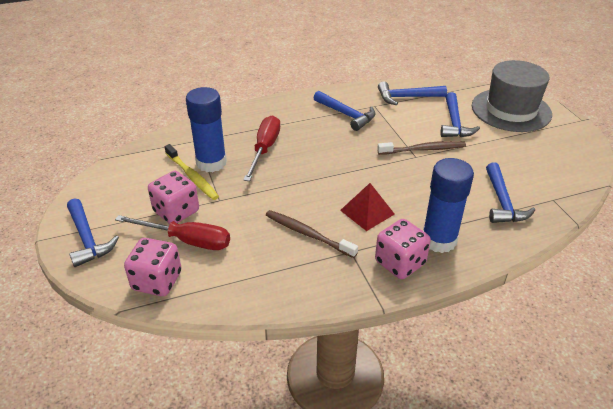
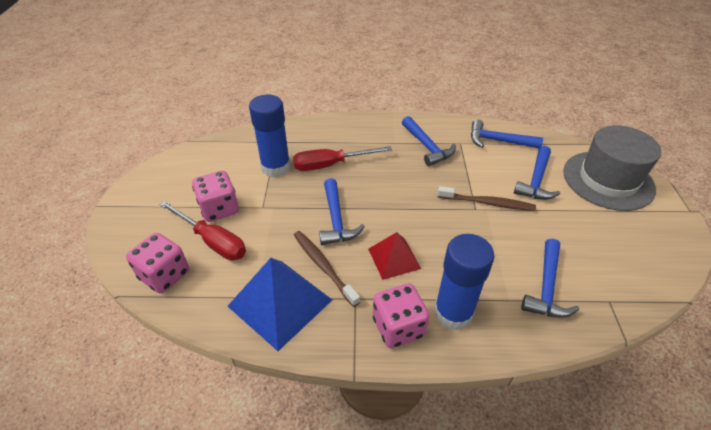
camera: 20 degrees right, 5 degrees up
(87, 239) = (134, 215): blue hammer -> blue hammer (336, 219)
(192, 177) = (252, 177): yellow toothbrush -> none
(264, 149) = (330, 165): red screwdriver -> red screwdriver turned 135 degrees counterclockwise
(285, 273) = (280, 303): none -> blue pyramid

